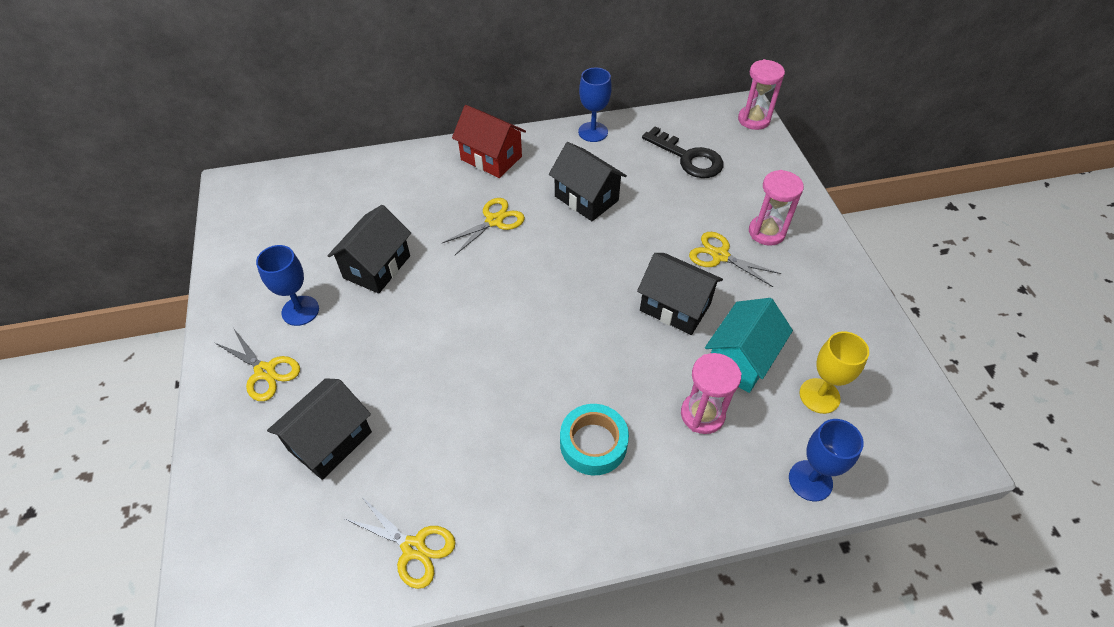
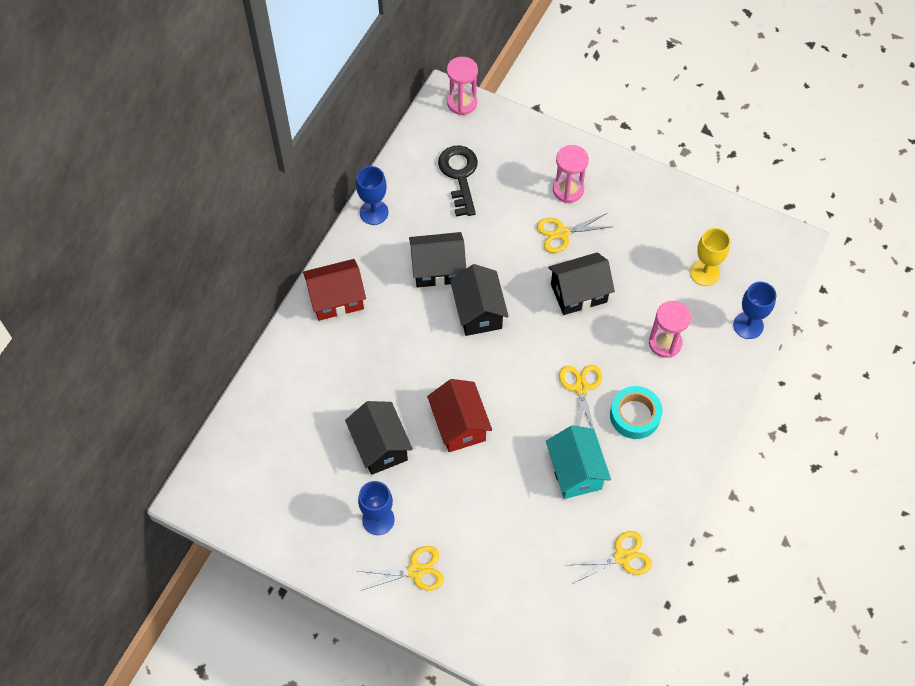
camera: 50 degrees left, 10 degrees up
(330, 441) = (508, 561): black house -> black house (478, 312)
(448, 307) = (459, 425): none -> red house
(494, 221) = (404, 342): yellow scissors -> yellow scissors (581, 388)
(688, 158) = (459, 175): black key -> black key turned 90 degrees counterclockwise
(741, 360) = (647, 291): turquoise house -> turquoise house (575, 471)

